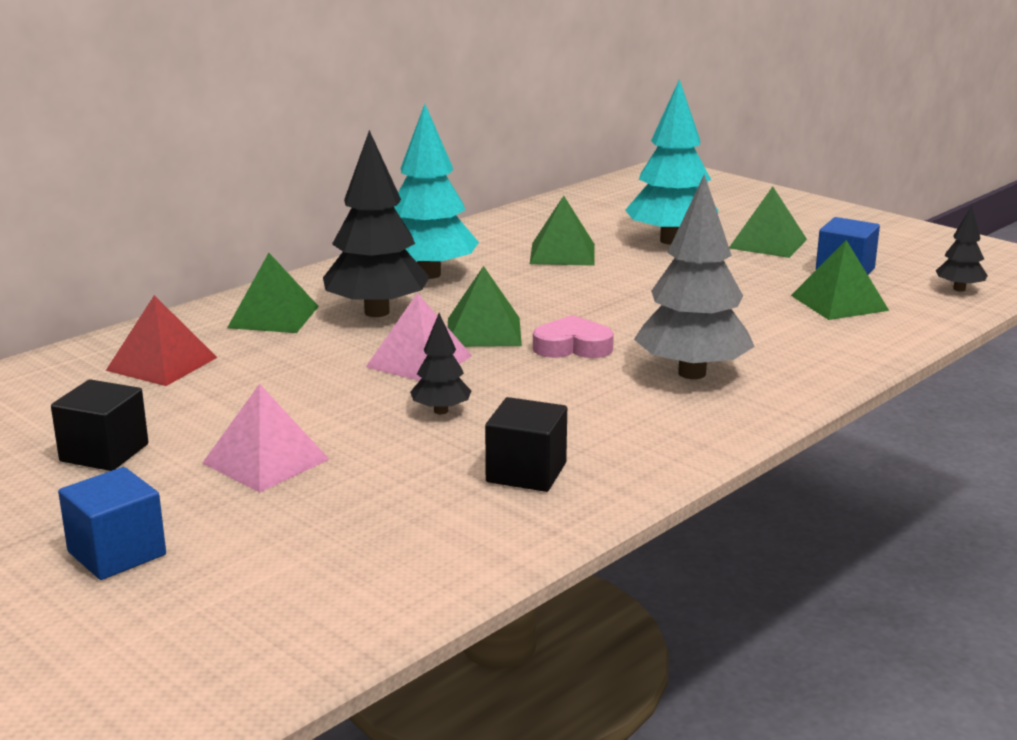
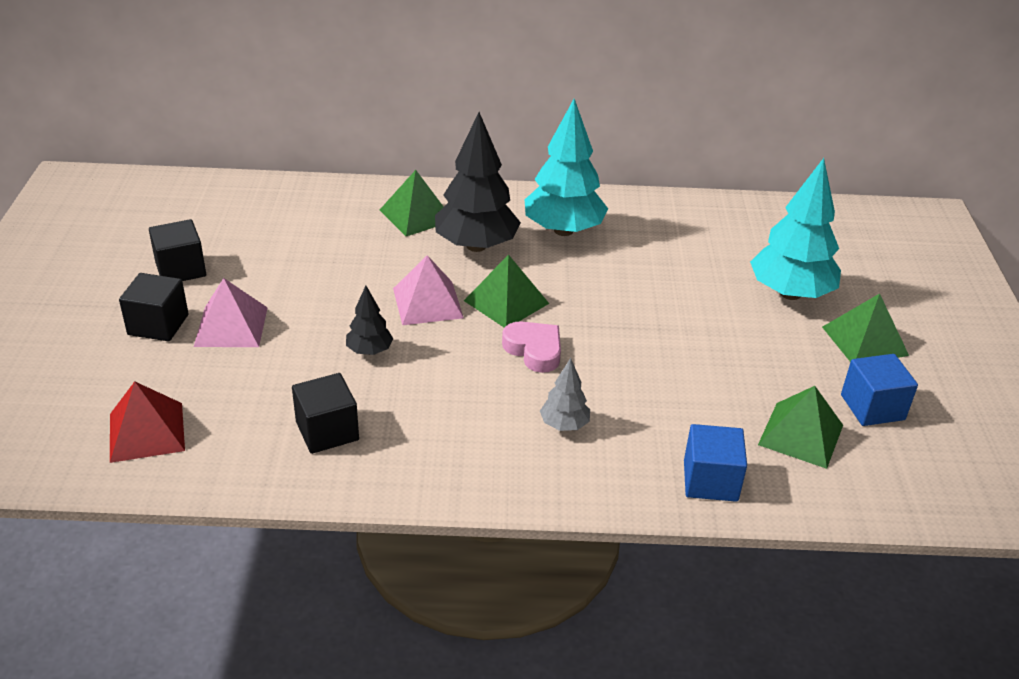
camera: 45 degrees right, 15 degrees up
(117, 553) = (81, 342): blue cube -> blue cube (710, 481)
(162, 364) = (305, 219): red pyramid -> red pyramid (147, 432)
(179, 498) = (158, 325): none -> black cube
(562, 253) = (685, 261): green pyramid -> none
(692, 373) = (564, 425): grey tree -> grey tree, size x0.49
(959, 289) = (937, 488): black tree -> none

